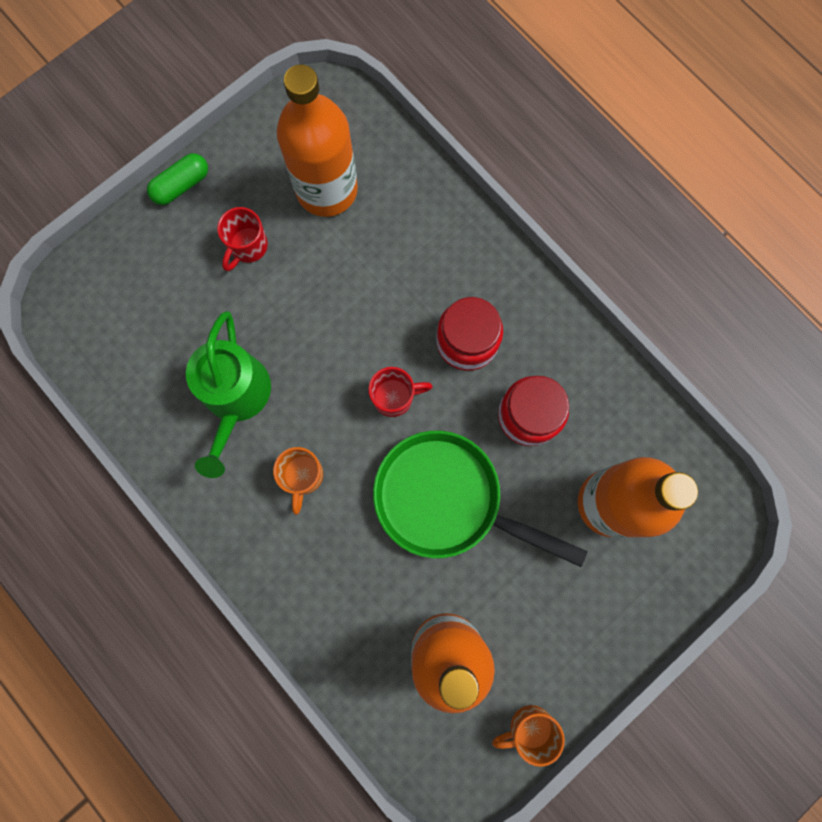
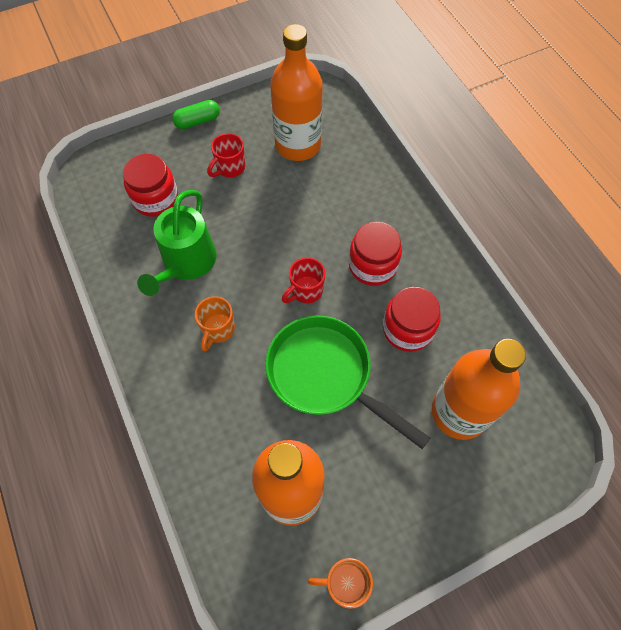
camera: 15 degrees right, 15 degrees down
(165, 318) = (155, 199): none -> red jar
(394, 397) = (306, 291): red mug -> red mug turned 135 degrees clockwise

